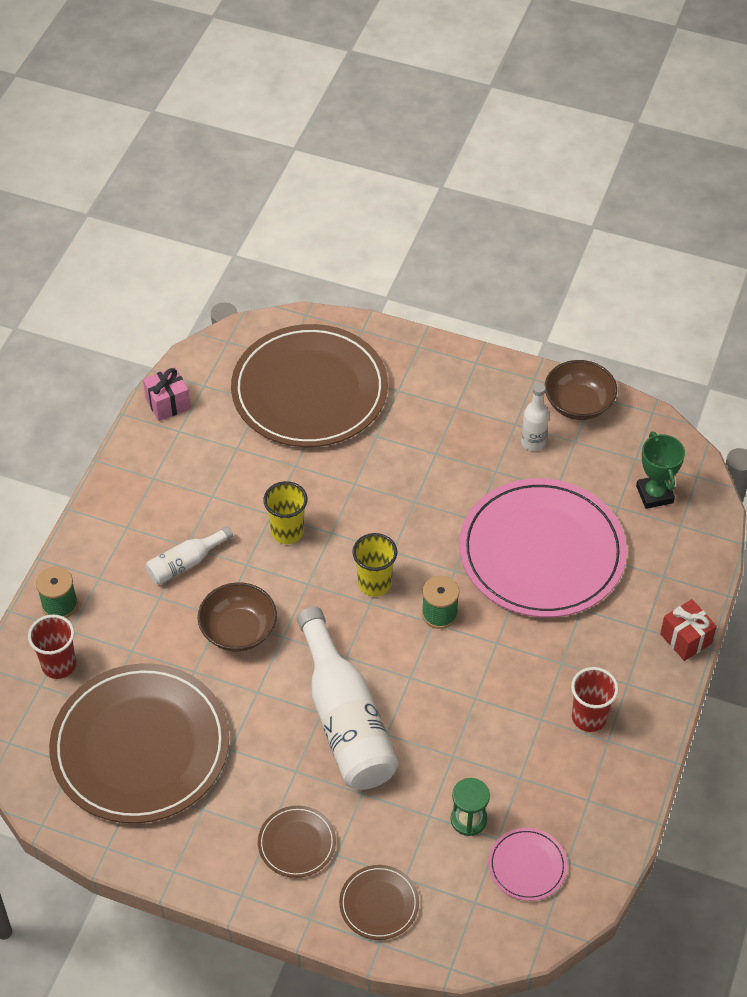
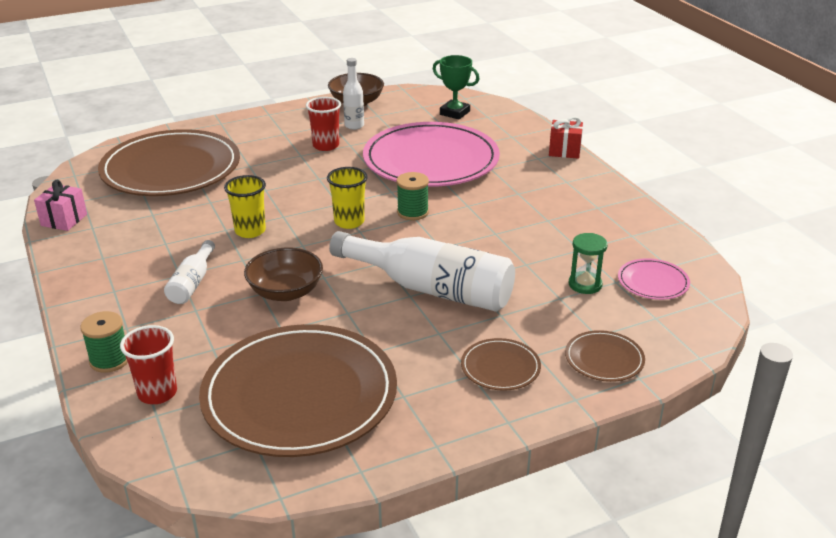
camera: 45 degrees left, 20 degrees down
(589, 717) = (571, 204): red cup -> red cup (326, 146)

